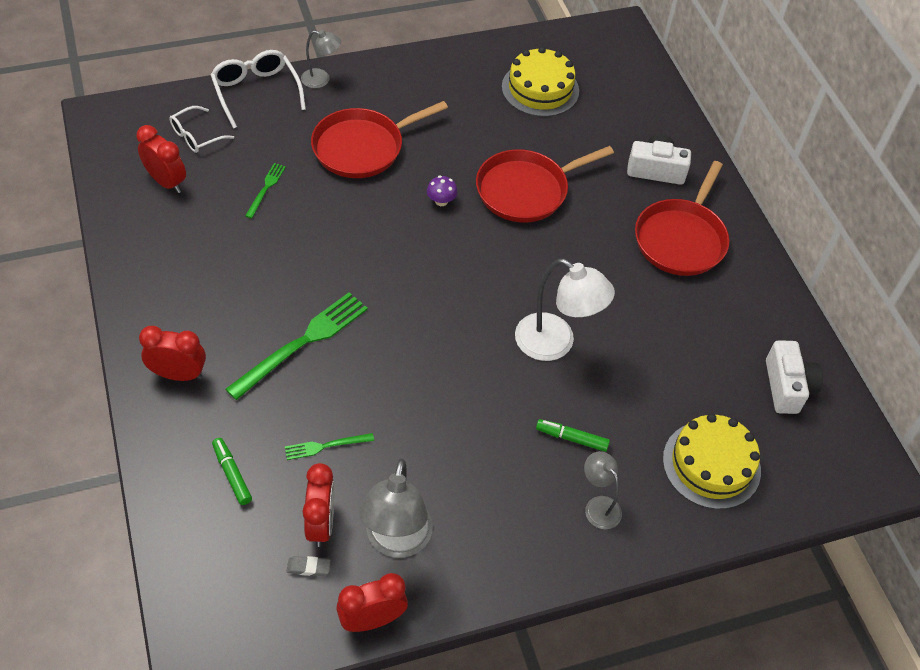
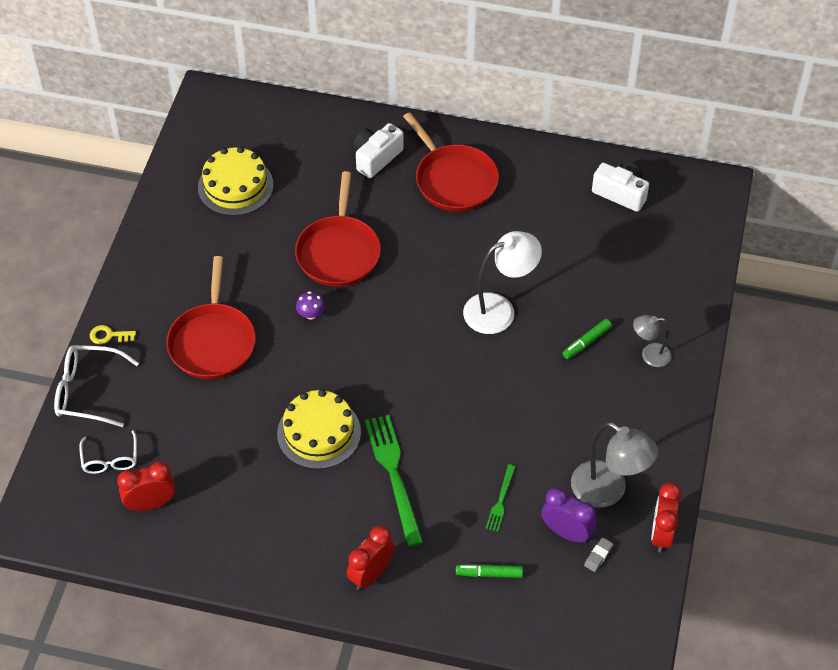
camera: 55 degrees left, 0 degrees up
(266, 188) = (211, 432): green fork -> none
(321, 80) = (109, 335): grey lamp -> yellow key
(321, 524) = (566, 532): red clock -> purple clock
(711, 464) = (655, 272): yellow cake -> yellow cake (319, 433)

